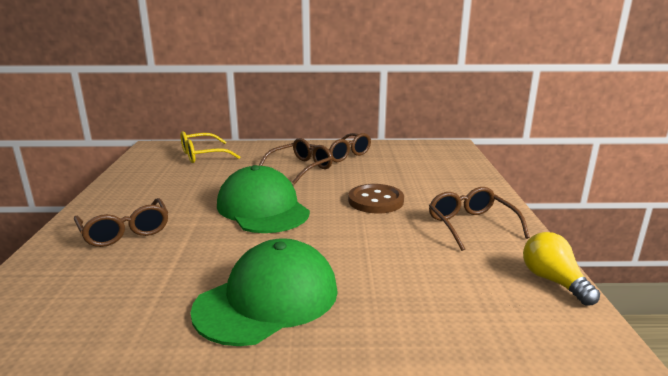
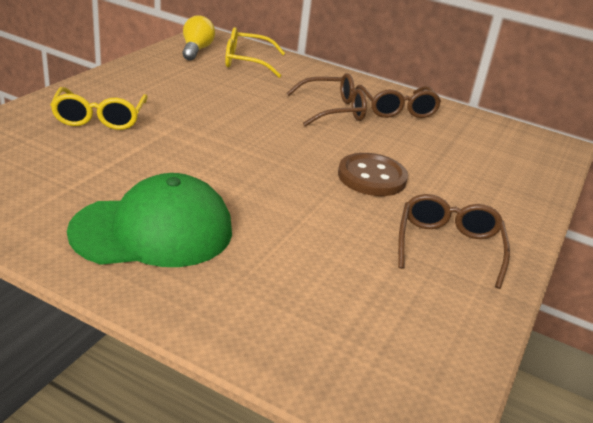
camera: 25 degrees right, 10 degrees up
(125, 232) = (99, 118): brown glasses -> yellow glasses
(262, 208) = (244, 141): green cap -> none
(553, 281) = (464, 344): yellow light bulb -> yellow light bulb (196, 50)

